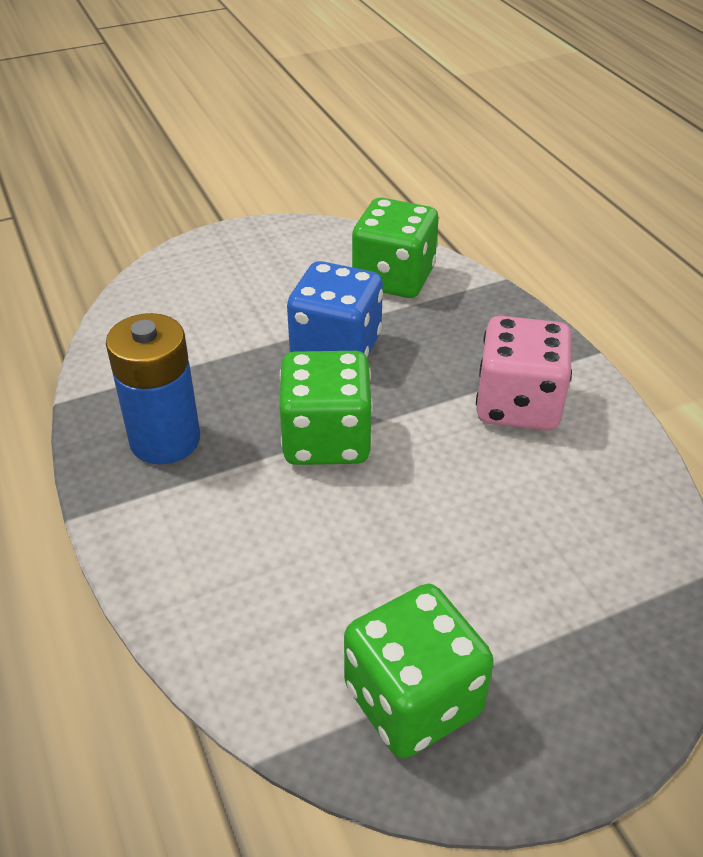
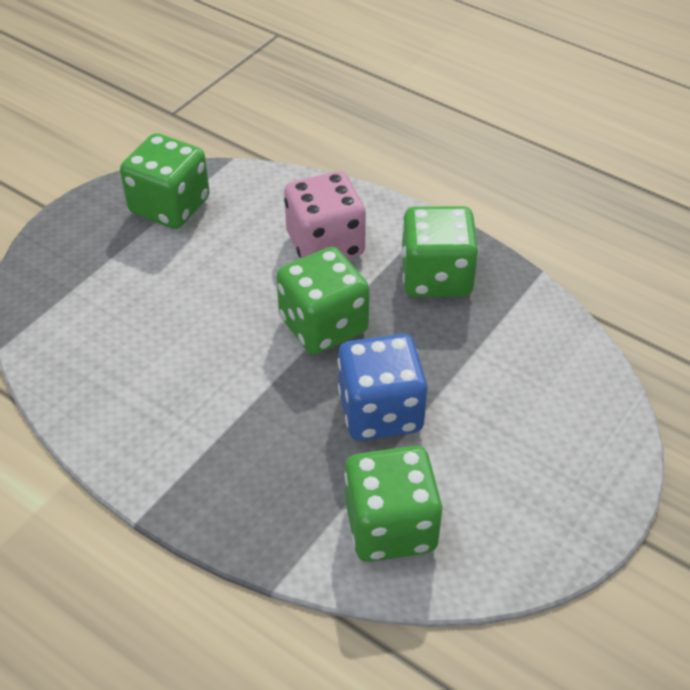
camera: 150 degrees right, 5 degrees up
(165, 440) = (436, 277): blue battery -> green dice
(518, 405) = (190, 421): pink dice -> pink dice (325, 244)

